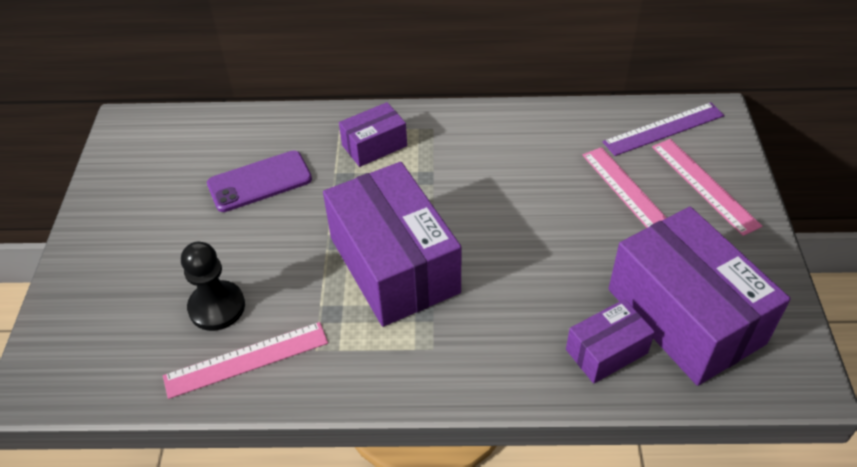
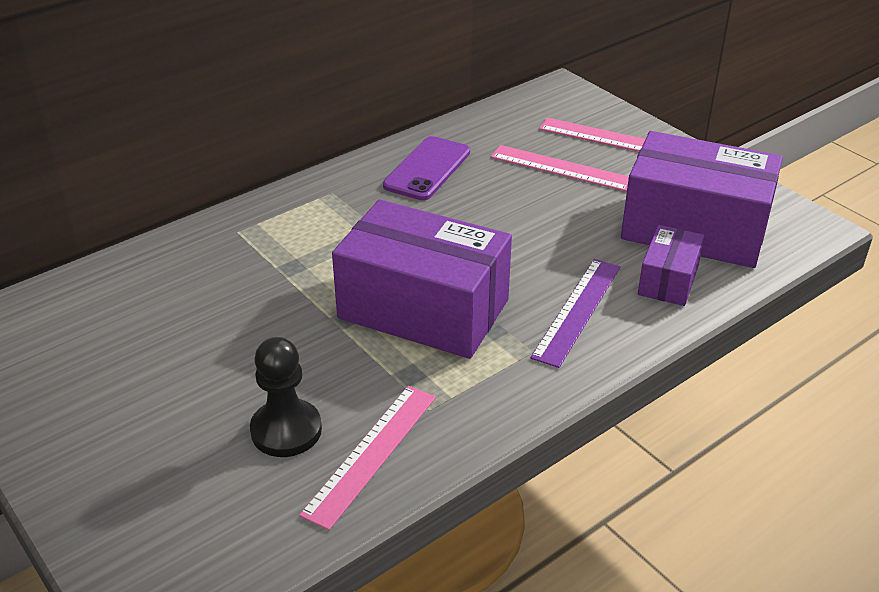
camera: 40 degrees left, 10 degrees down
(260, 182) = (202, 309): purple phone -> purple phone (427, 169)
(374, 145) = (290, 228): purple box -> none
(664, 129) = (534, 113): purple ruler -> purple ruler (577, 311)

